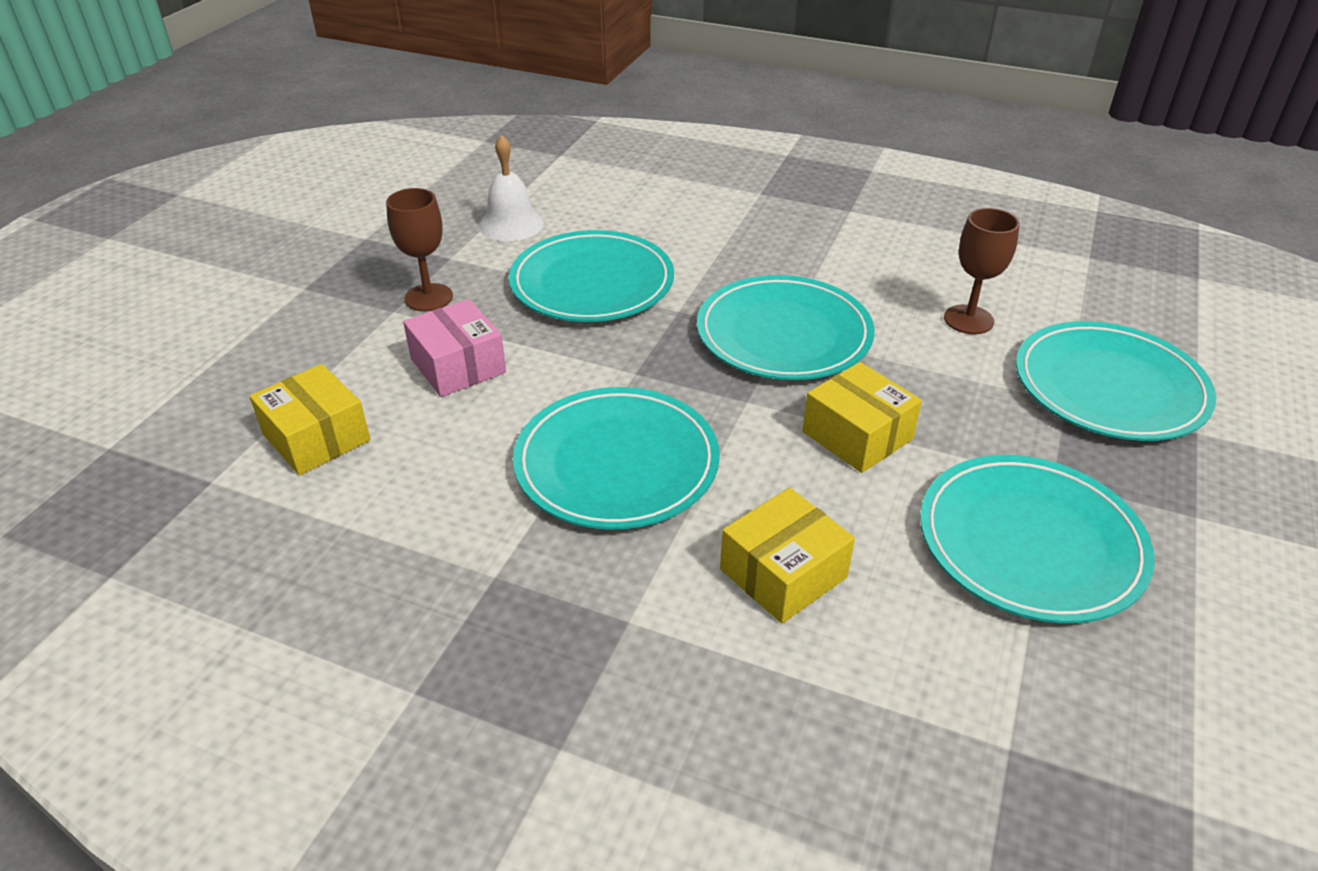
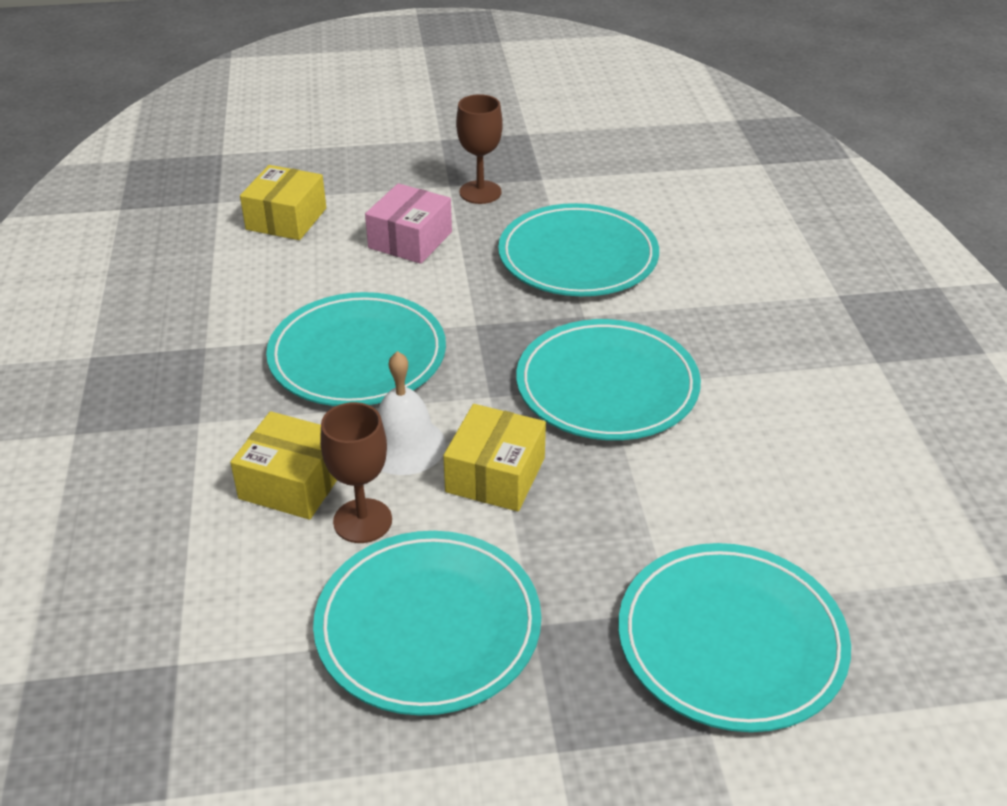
camera: 60 degrees right, 0 degrees up
(511, 224) = (620, 185): white bell -> white bell (404, 445)
(968, 320) = (754, 502): brown goblet -> brown goblet (362, 521)

